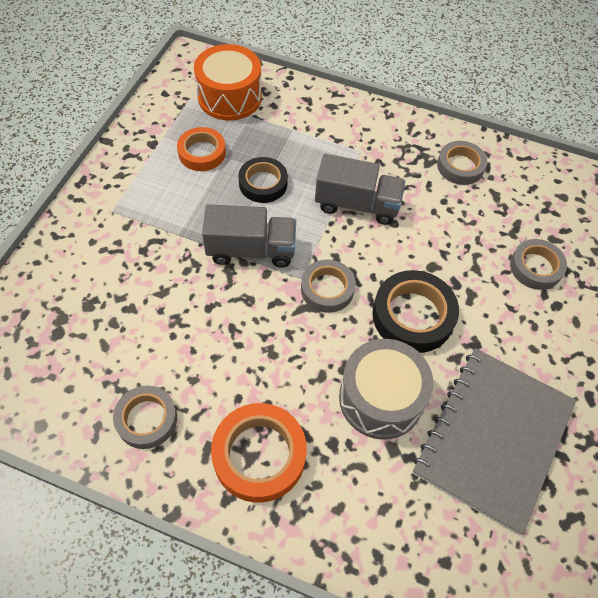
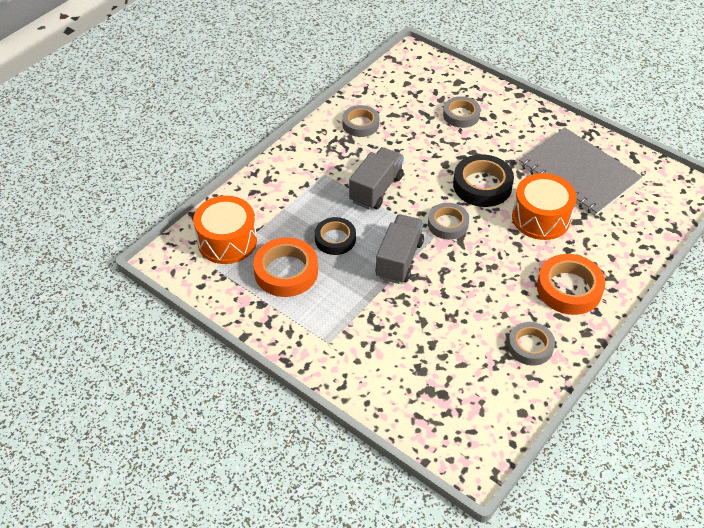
camera: 70 degrees left, 10 degrees down
(202, 153) = (286, 272): orange tape -> orange tape, size x1.50
(380, 398) = (541, 218): grey drum -> orange drum

